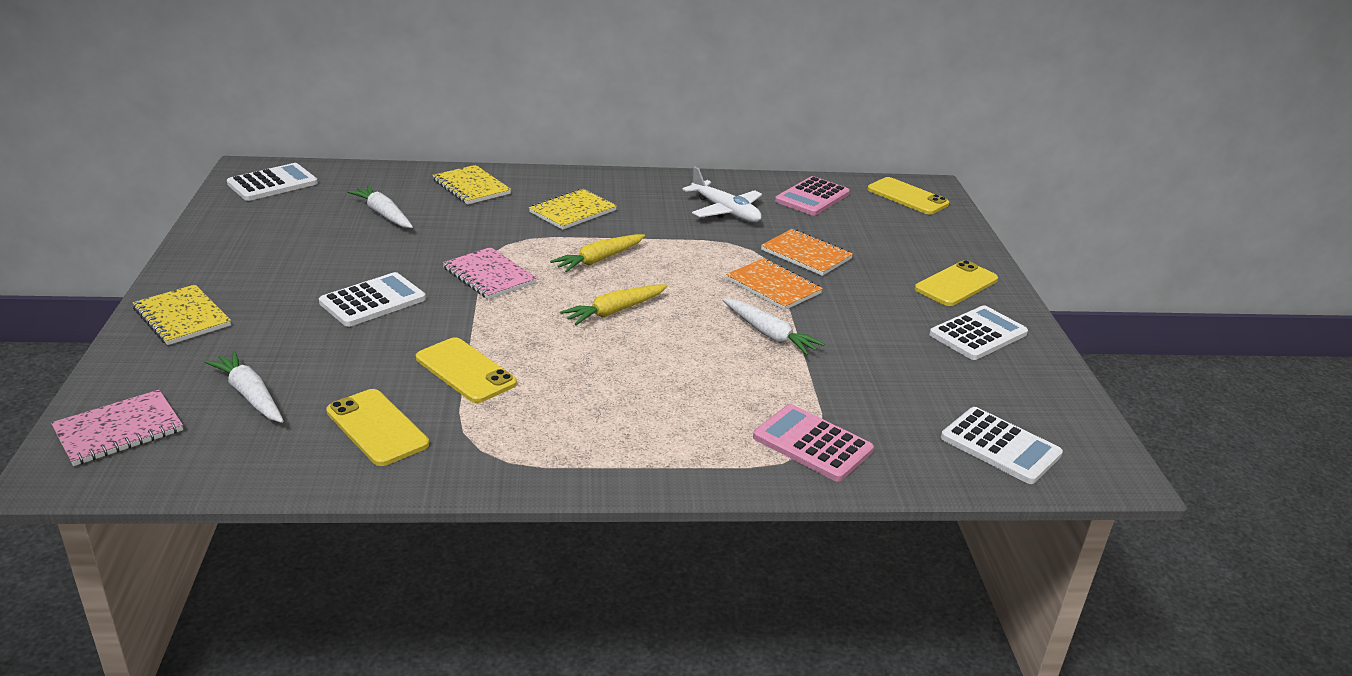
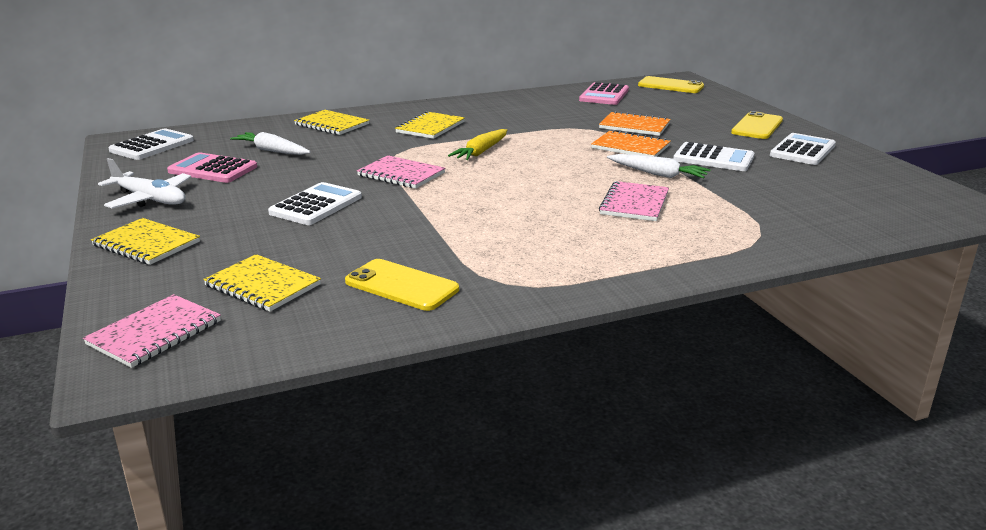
camera: 15 degrees left, 5 degrees down
(250, 395) = (263, 285): white carrot -> yellow notebook
(465, 371) = (441, 235): yellow phone -> none
(614, 311) = (526, 180): yellow carrot -> none
(705, 372) = (634, 203): none -> pink notebook
(725, 211) = (548, 111): white plane -> white plane (149, 199)
(812, 444) = (759, 231): pink calculator -> pink calculator (213, 169)
(1000, 446) = (889, 208): white calculator -> white calculator (713, 158)

